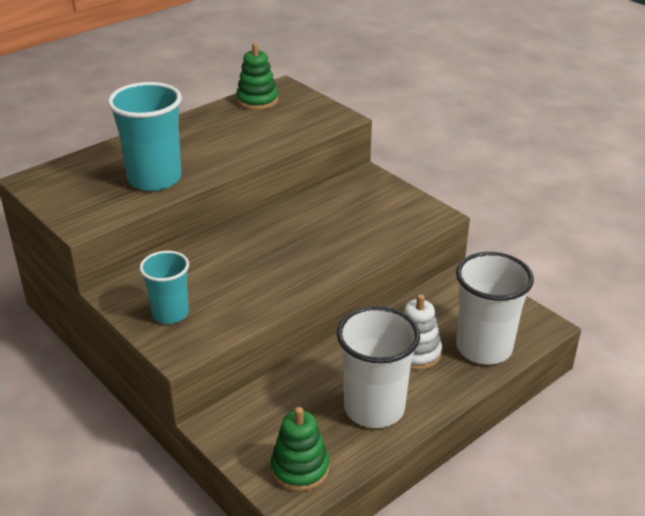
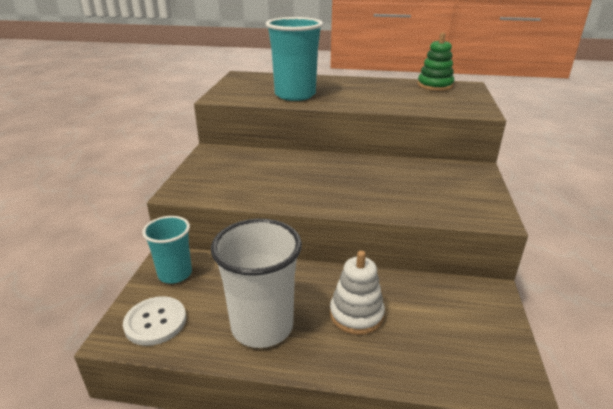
camera: 50 degrees right, 5 degrees down
(170, 313) = (213, 173): turquoise cup -> turquoise cup (175, 274)
(300, 469) = (155, 322): green stacking toy -> white button
(484, 348) = (421, 356): white cup -> none

